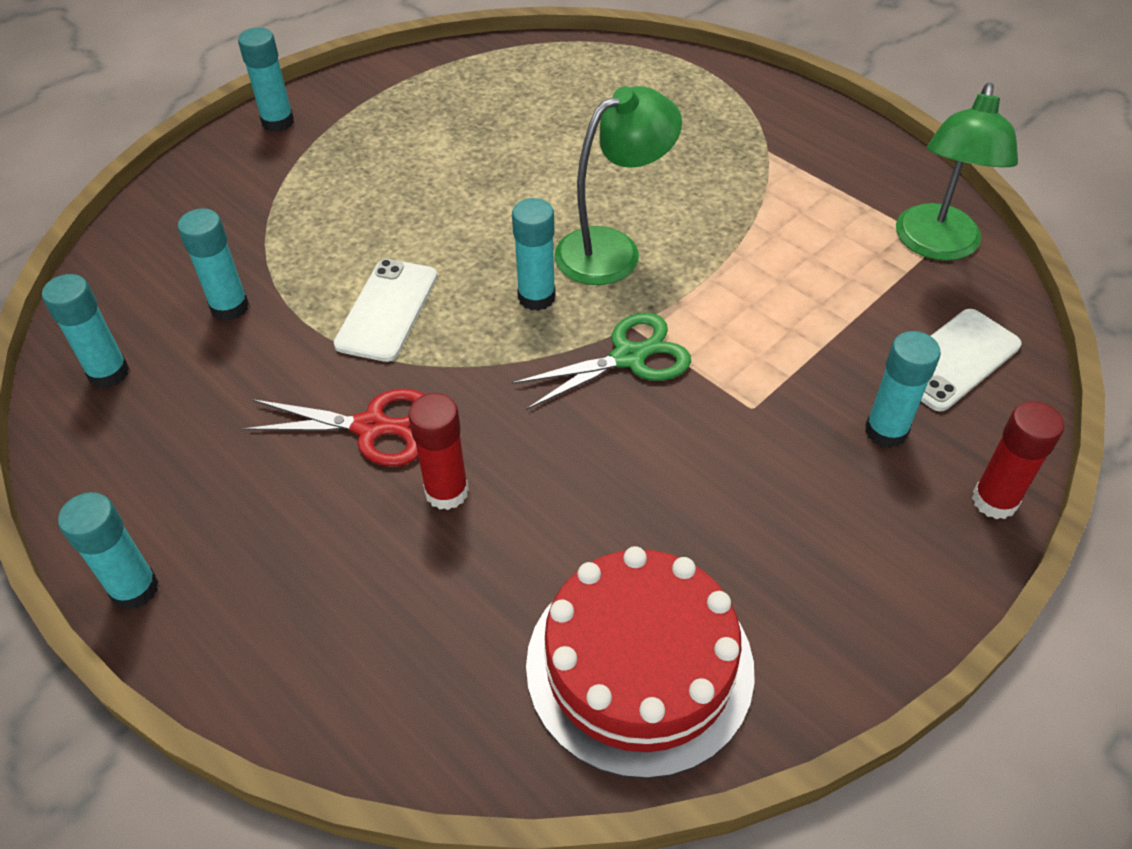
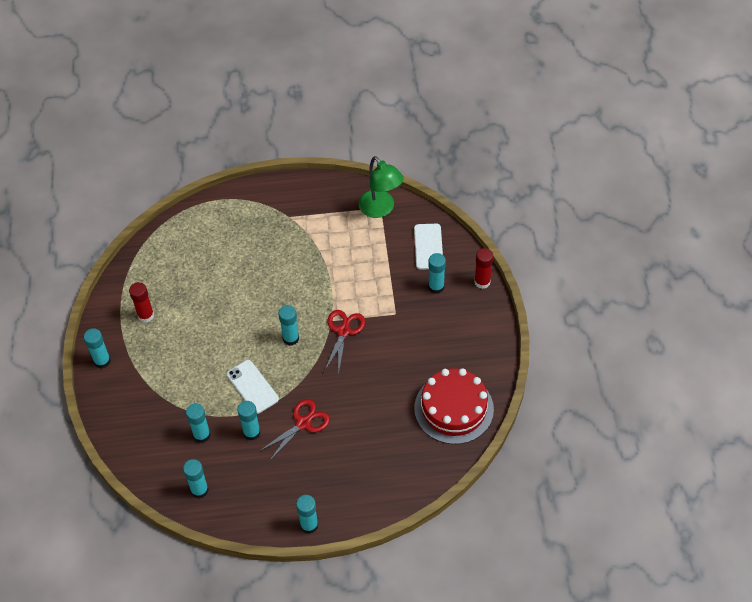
camera: 50 degrees left, 5 degrees up
(288, 367) = (251, 432): none -> turquoise glue stick
(446, 492) = (350, 418): red glue stick -> red glue stick (146, 315)
(612, 249) = (290, 300): green lamp -> none
(629, 357) = (343, 331): green scissors -> red scissors

